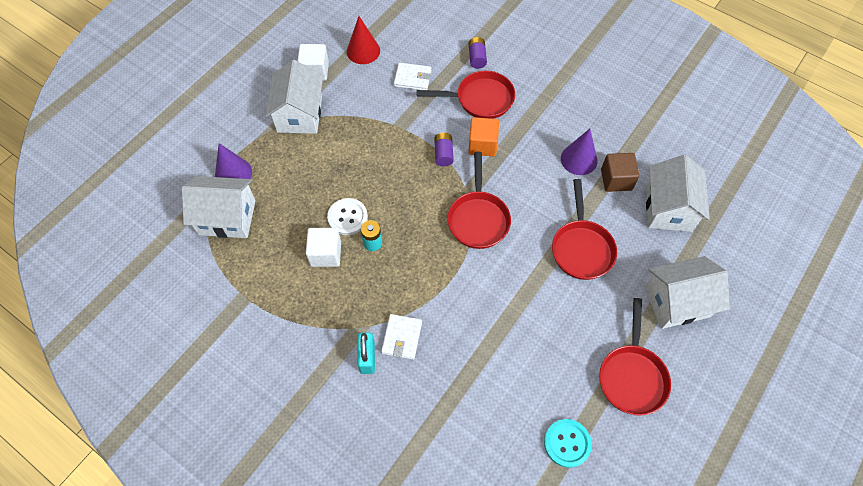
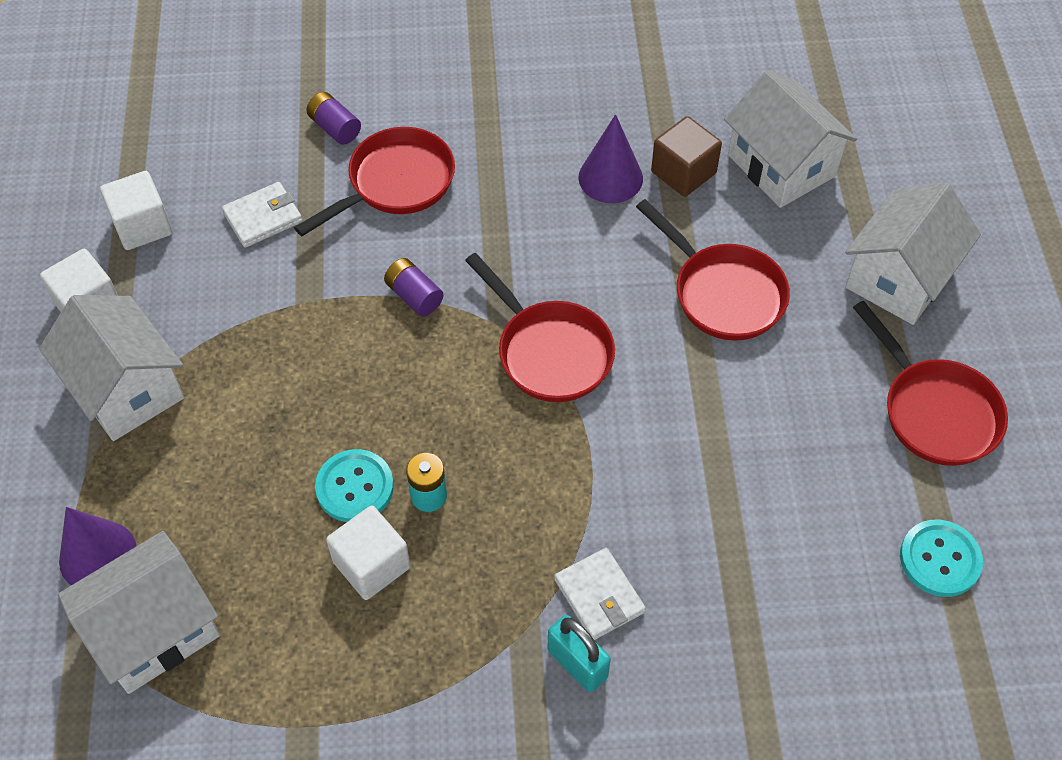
camera: 40 degrees left, 5 degrees down
(347, 217) = (355, 487): white button -> turquoise button
(363, 51) = (142, 226): red cone -> white cube
(482, 145) = (459, 245): orange cube -> none

